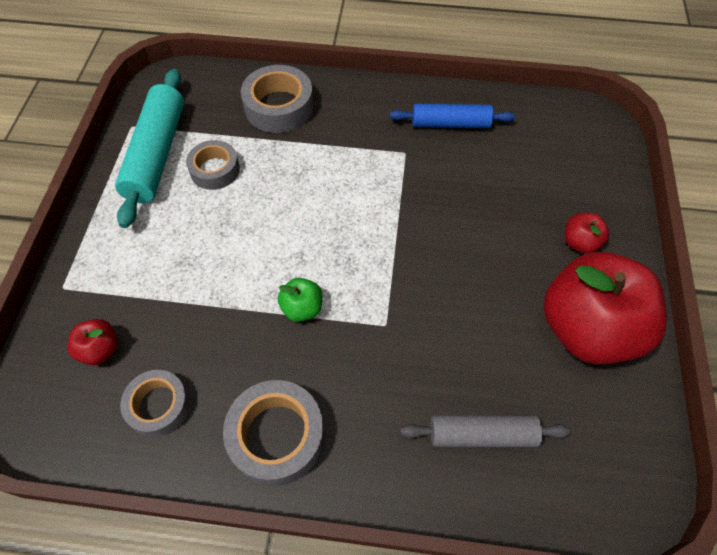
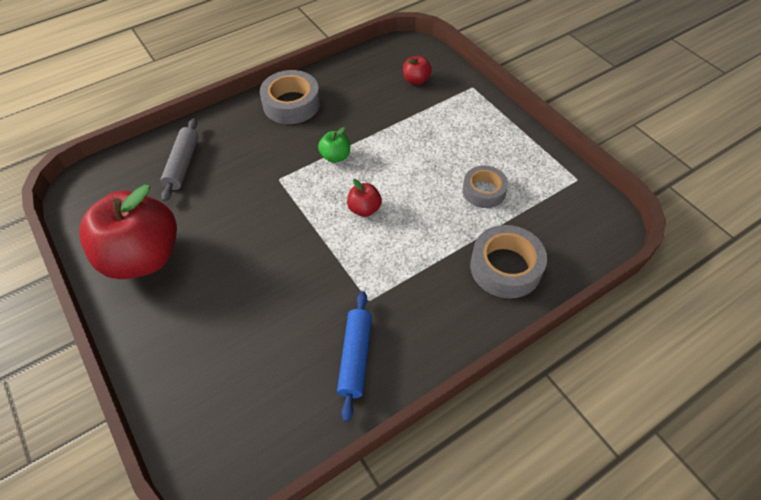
camera: 140 degrees right, 5 degrees down
(156, 154) = (533, 174): turquoise rolling pin -> none
(159, 406) = (360, 81): grey tape -> none
(450, 124) = (355, 357): blue rolling pin -> blue rolling pin turned 45 degrees counterclockwise
(482, 434) = (183, 164): grey rolling pin -> grey rolling pin turned 45 degrees counterclockwise
(579, 242) = (176, 318): red apple -> red apple (364, 209)

